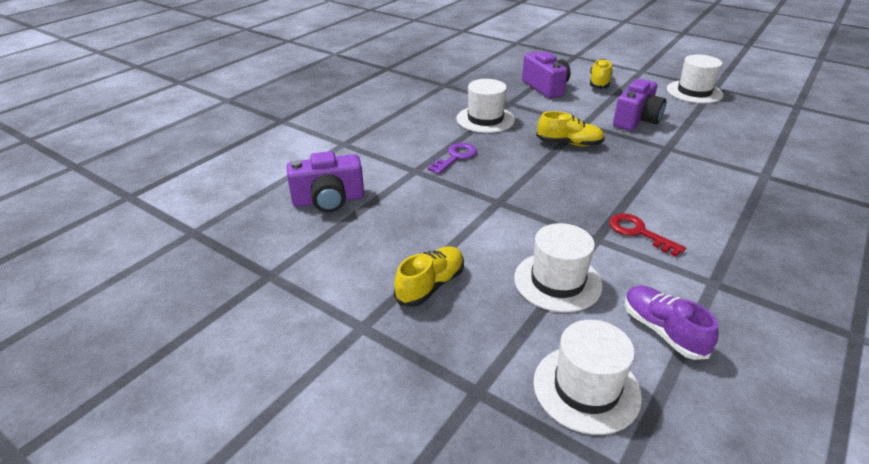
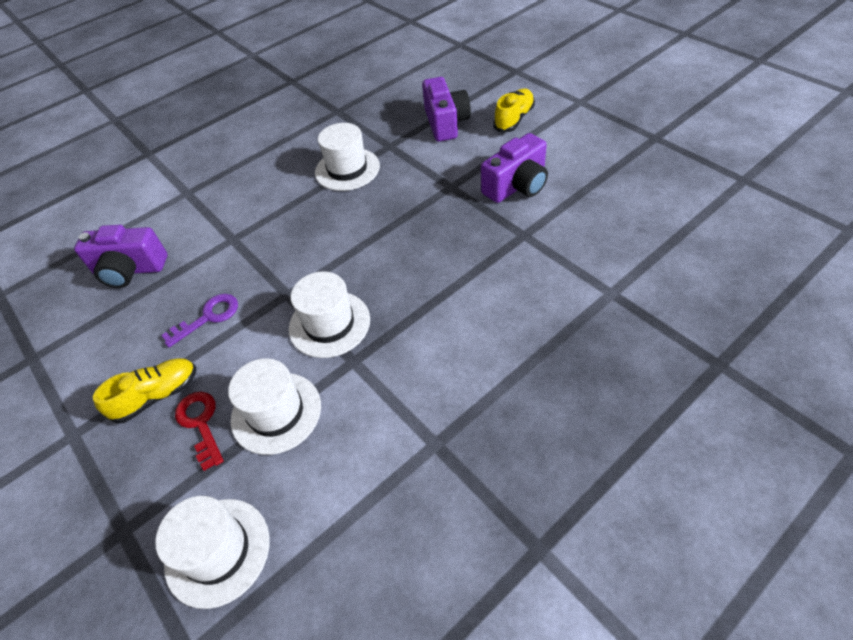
camera: 20 degrees right, 15 degrees up
(455, 157) = (282, 224): purple key -> purple key (208, 317)
(569, 143) = (414, 216): yellow shoe -> none
(639, 232) = (402, 359): red key -> red key (201, 423)
(662, 331) = (336, 497): purple shoe -> none
(694, 92) = (622, 143): white hat -> white hat (329, 324)

